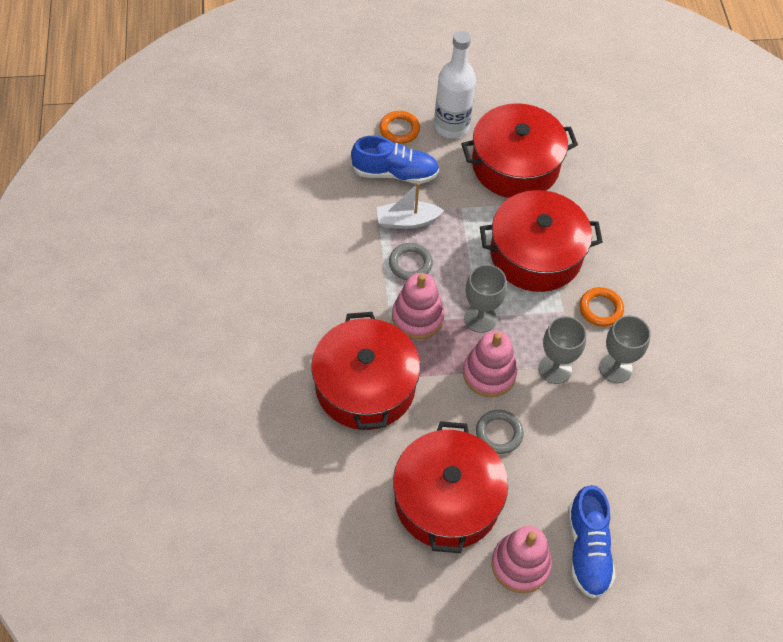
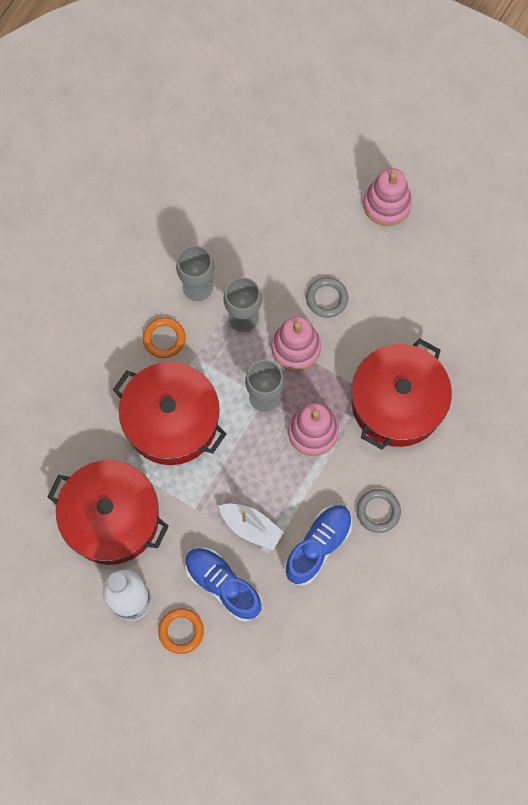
camera: 140 degrees left, 15 degrees up
(410, 264) = (281, 484): grey ring -> grey ring (378, 511)
(447, 500) = (402, 278): red pot -> none
(587, 549) = (333, 183): blue shoe -> blue shoe (318, 546)

